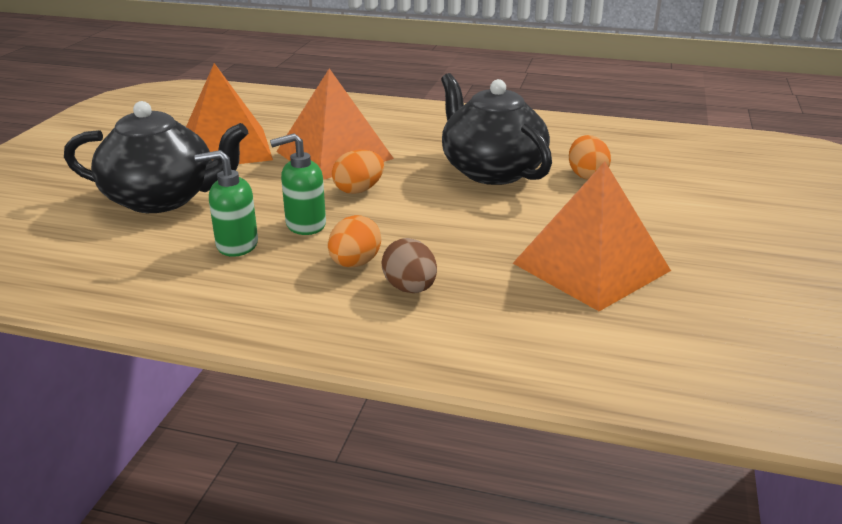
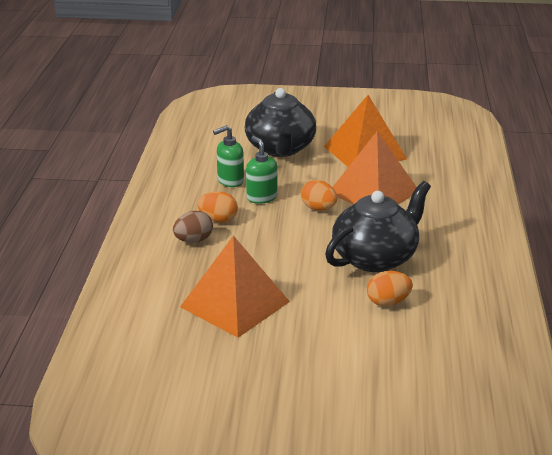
camera: 80 degrees right, 0 degrees up
(236, 245) = (230, 181): green soap dispenser -> green soap dispenser turned 105 degrees counterclockwise

